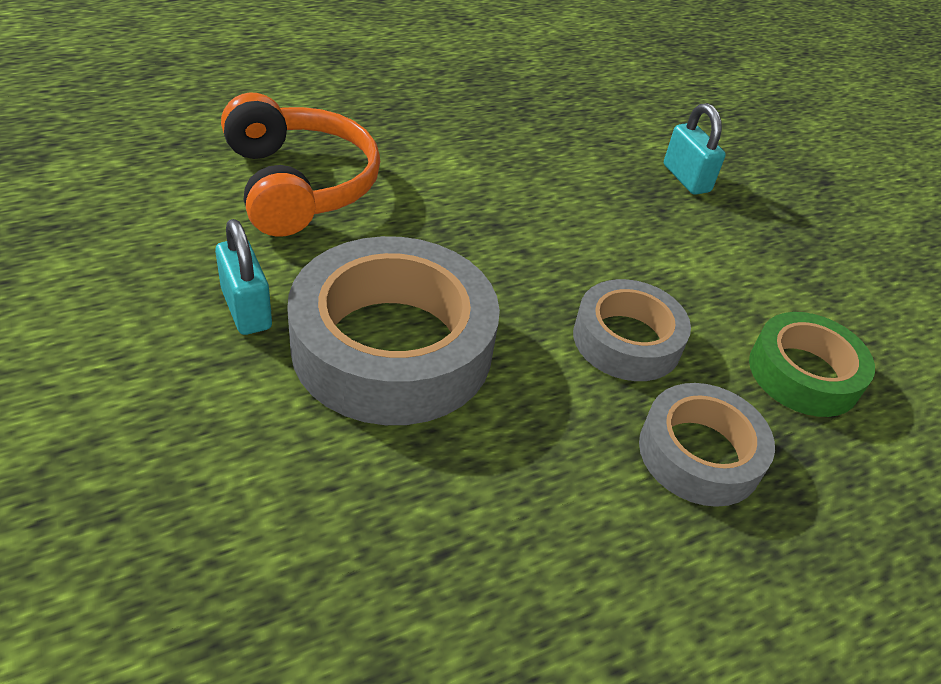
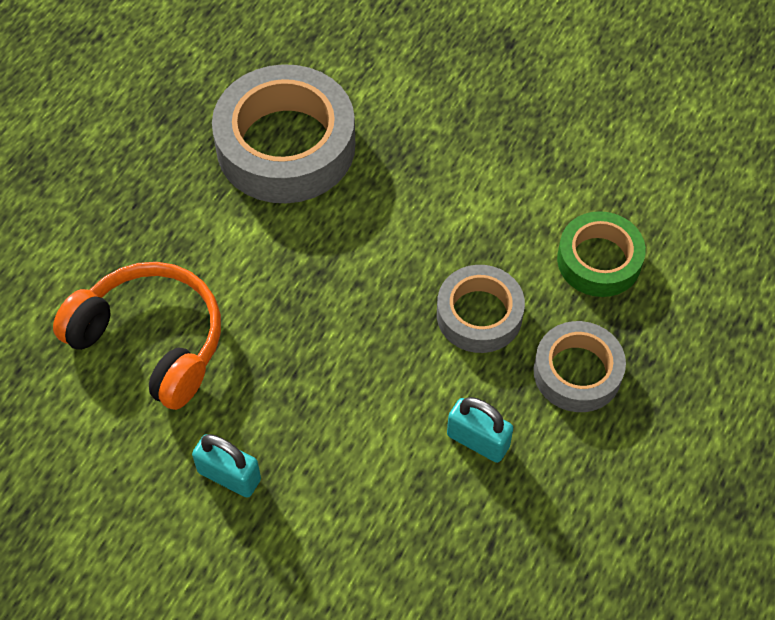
camera: 30 degrees left, 15 degrees up
(392, 346) = (345, 433): grey tape -> grey tape (286, 146)
(686, 178) = (412, 118): turquoise padlock -> turquoise padlock (478, 440)

